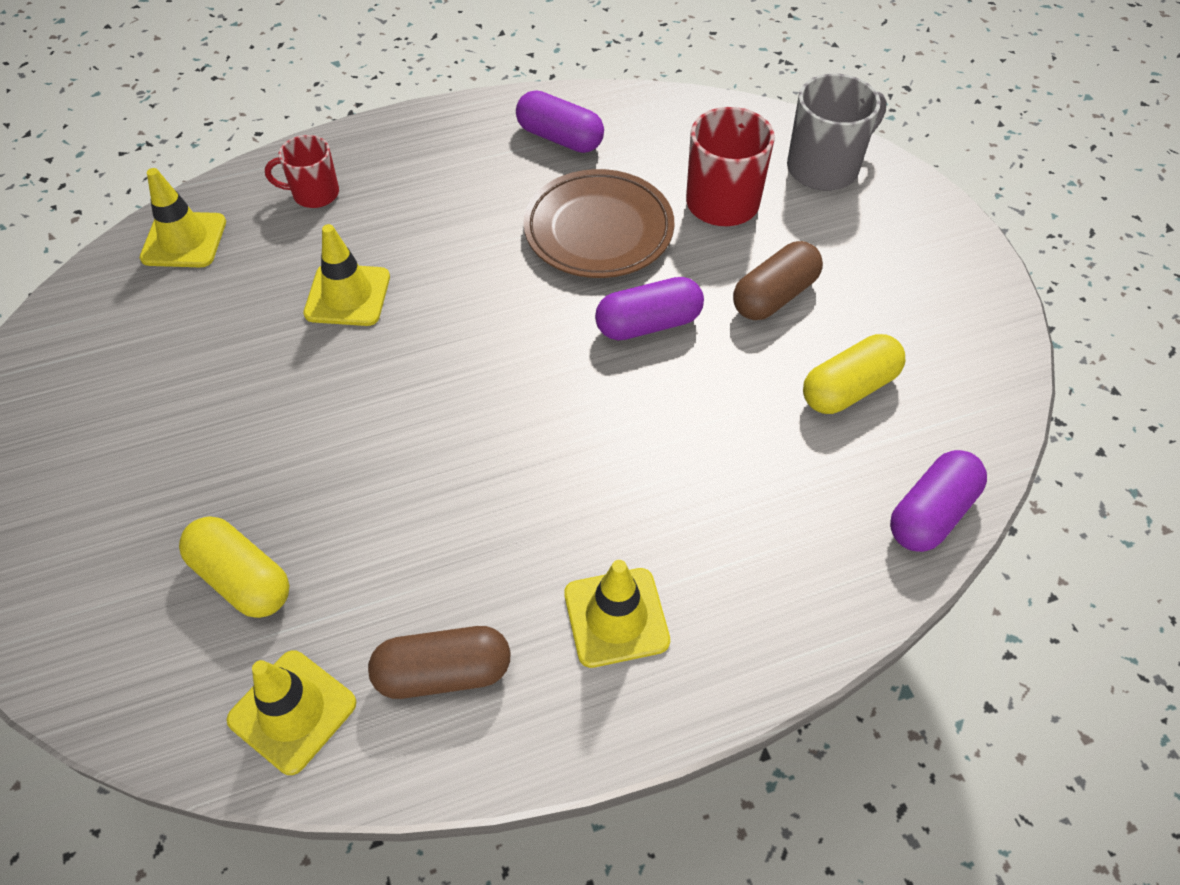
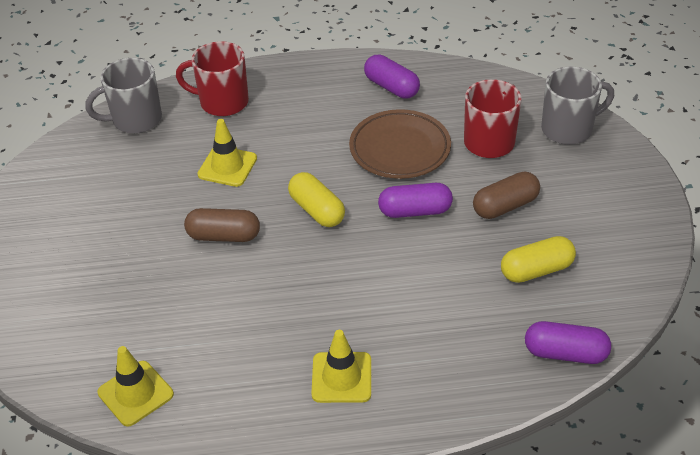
camera: 15 degrees right, 10 degrees down
(184, 240) = (135, 120): yellow traffic cone -> grey mug
(242, 578) = (124, 318): yellow capsule -> yellow capsule (317, 210)
(314, 194) = (222, 102): red mug -> red mug, size x1.60
(443, 673) = (228, 389): brown capsule -> brown capsule (224, 236)
(931, 513) = (565, 353): purple capsule -> purple capsule turned 45 degrees clockwise

